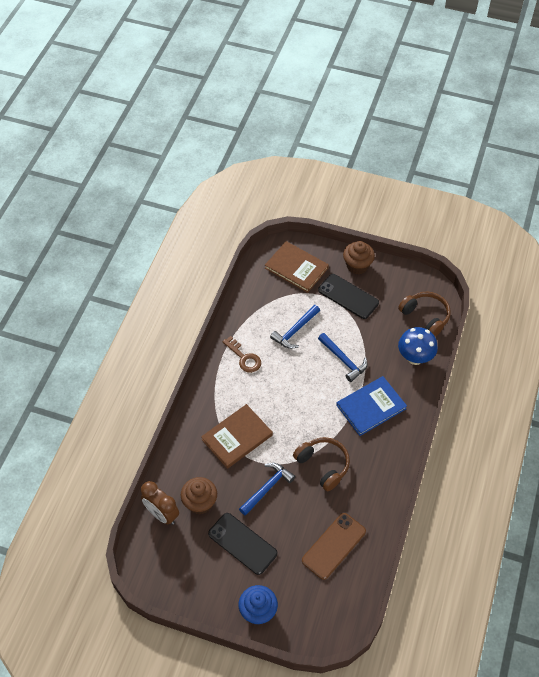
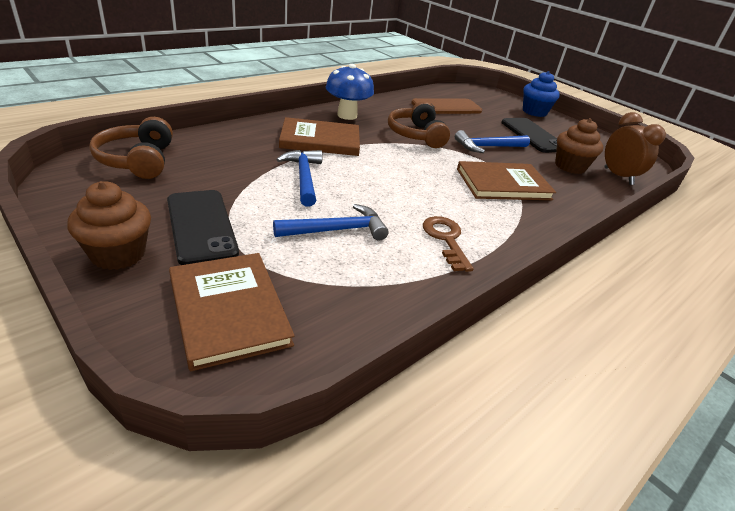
camera: 155 degrees left, 20 degrees down
(371, 407) = (320, 140): blue book -> brown book
(415, 358) = (215, 143): blue mushroom -> blue mushroom (347, 115)

